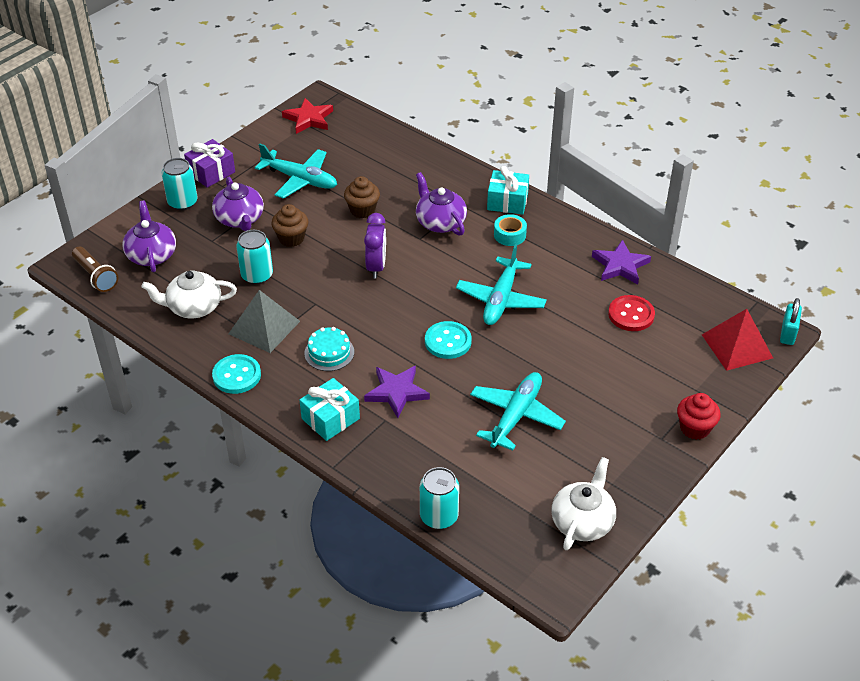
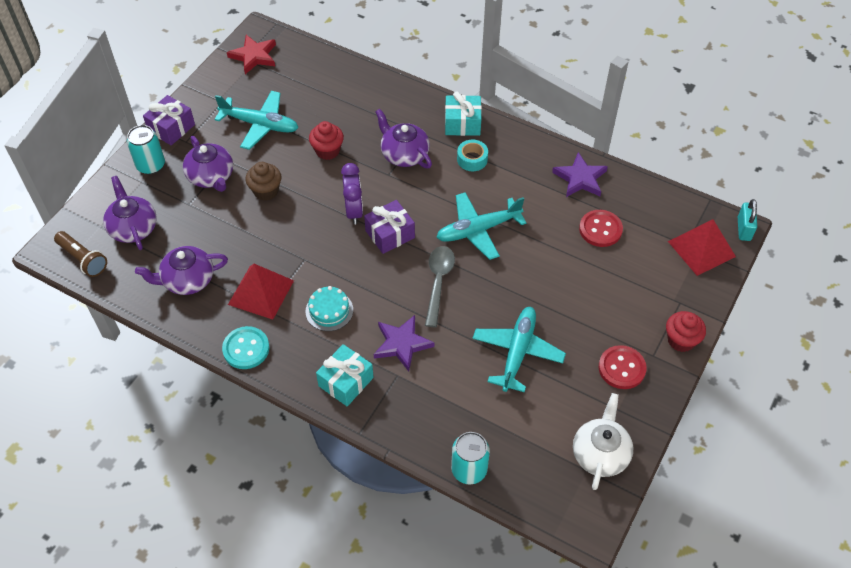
camera: 10 degrees left, 10 degrees up
(193, 307) = (187, 280): white teapot -> purple teapot
(257, 275) = (241, 236): turquoise can -> none
(264, 327) = (261, 292): grey pyramid -> red pyramid
(362, 210) = (327, 151): brown cupcake -> red cupcake
(408, 292) = (390, 234): none -> purple gift
(448, 341) = (438, 282): turquoise button -> grey spoon
(501, 299) = (478, 230): turquoise plane -> turquoise plane turned 60 degrees clockwise
(624, 445) = (621, 368): none -> red button

